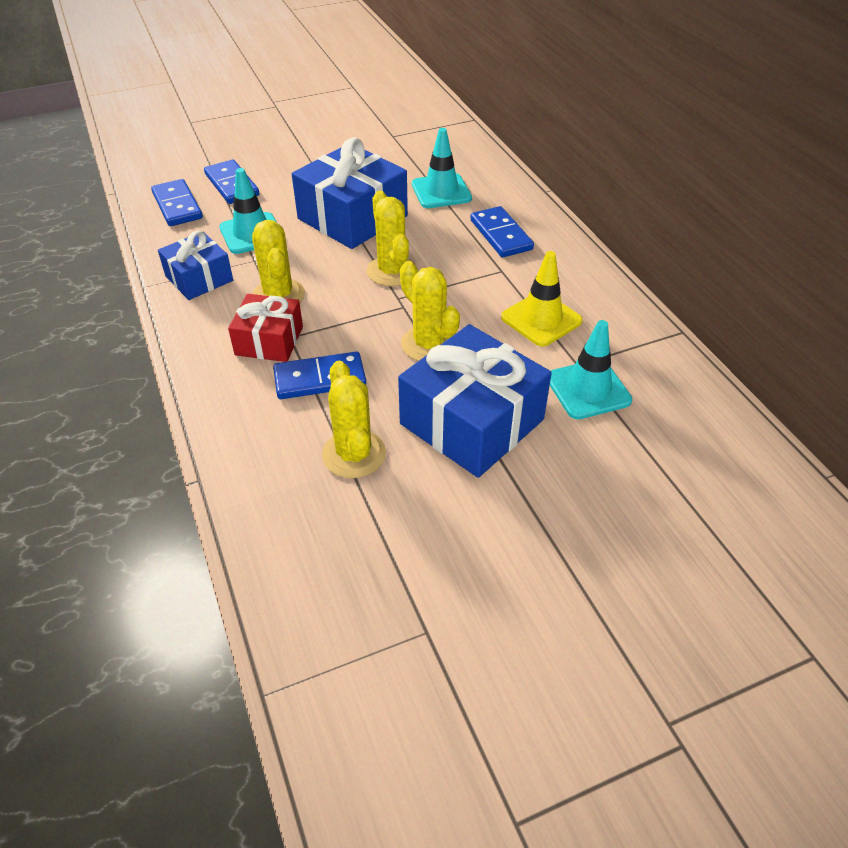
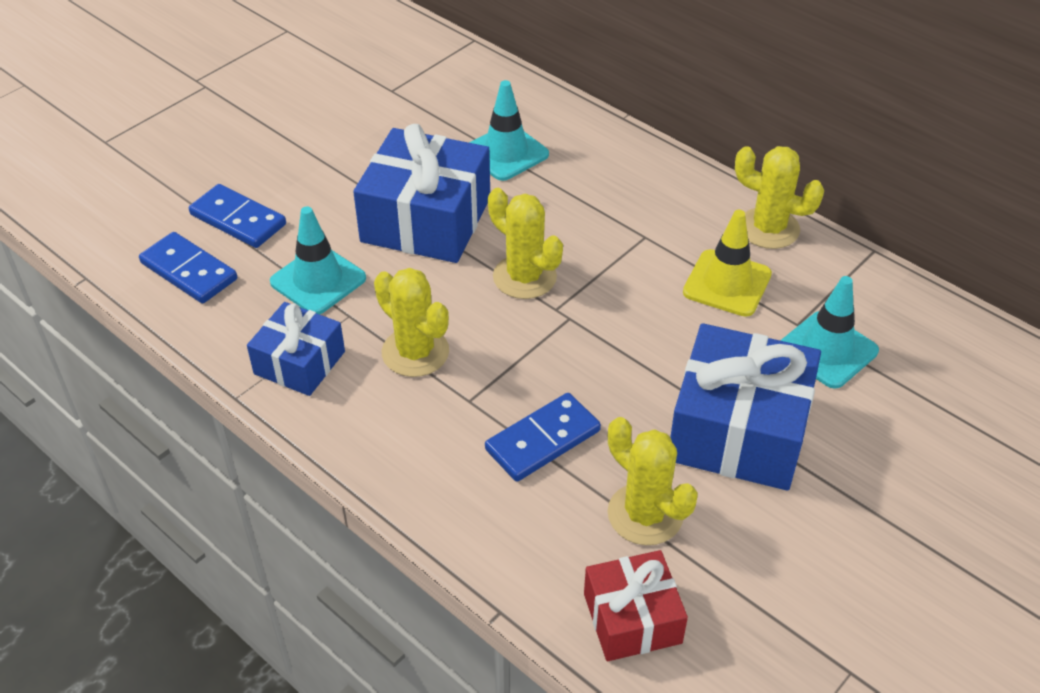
camera: 25 degrees left, 0 degrees up
(269, 341) = (449, 414): red gift -> red gift (632, 618)
(429, 344) = (630, 355): yellow cactus -> yellow cactus (768, 228)
(500, 235) = (613, 191): blue domino -> none

